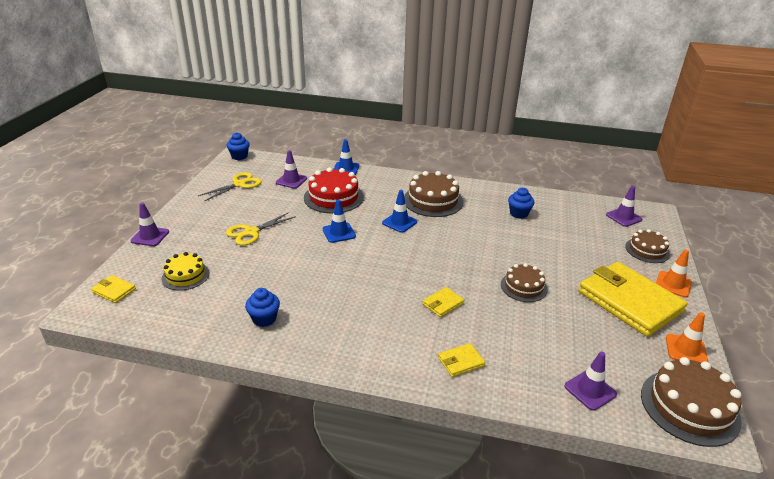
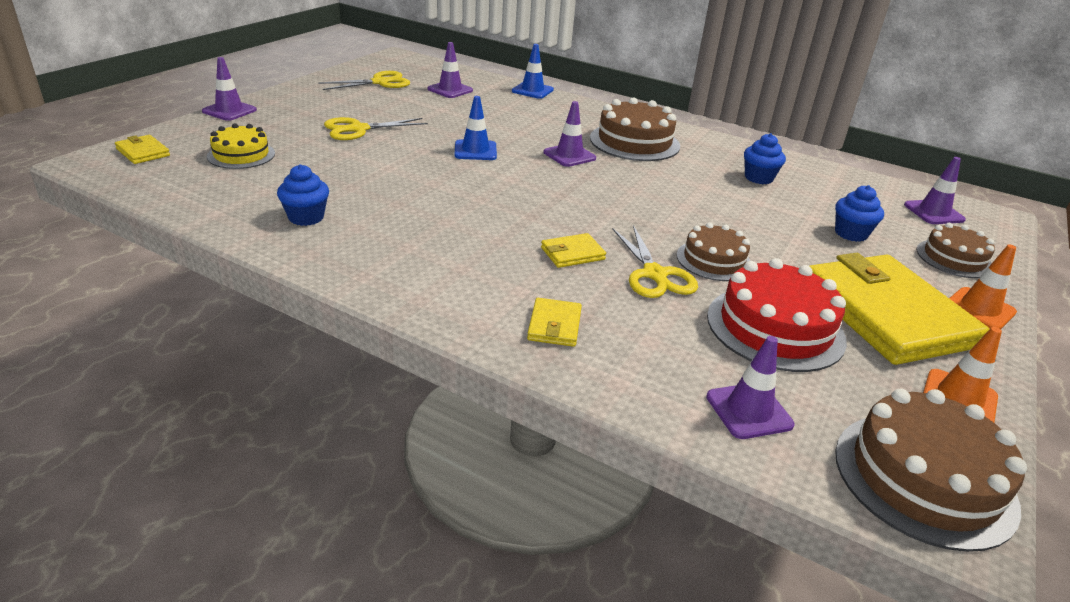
camera: 15 degrees right, 0 degrees up
(239, 156) = (401, 57): blue cupcake -> blue cupcake (851, 233)
(333, 197) = (495, 115): red cake -> red cake (775, 327)
(399, 222) = (569, 155): blue traffic cone -> purple traffic cone
(461, 362) = (554, 325): yellow wallet -> yellow wallet turned 75 degrees counterclockwise
(496, 307) = (654, 274): none -> yellow scissors

